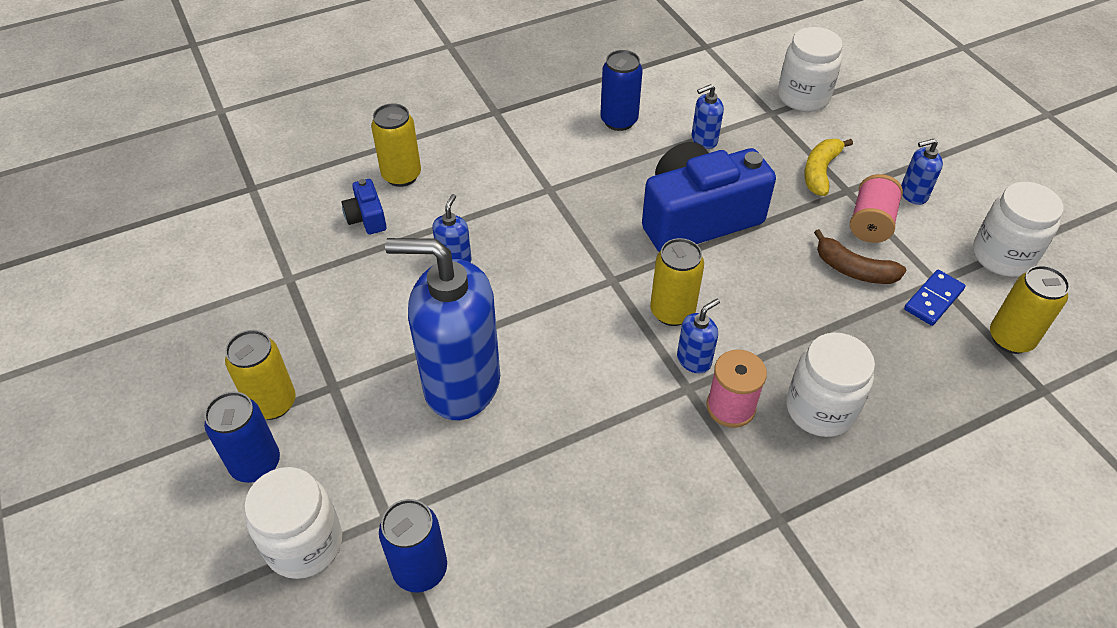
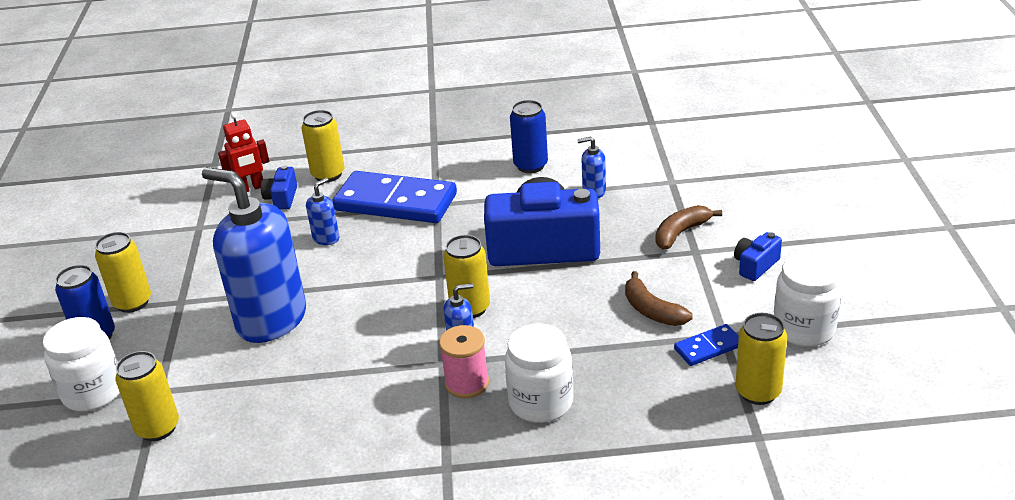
camera: 25 degrees right, 15 degrees down
(320, 212) = (251, 188): none -> red robot
(420, 569) = (158, 428): blue can -> yellow can
(503, 196) = (396, 202): none -> blue domino
(803, 97) = (711, 174): white jar -> none
(820, 172) = (680, 233): yellow banana -> brown banana
(870, 223) = (696, 279): pink spool -> none
(913, 194) = (755, 265): blue soap dispenser -> blue camera

